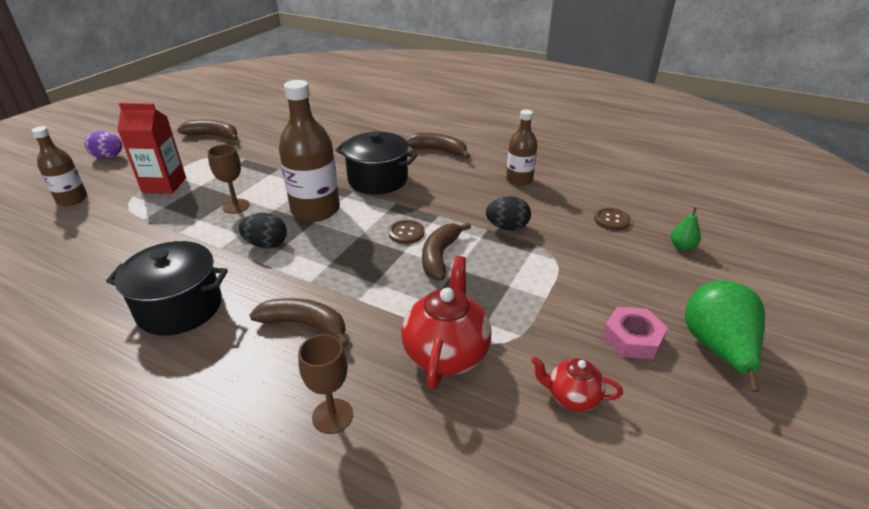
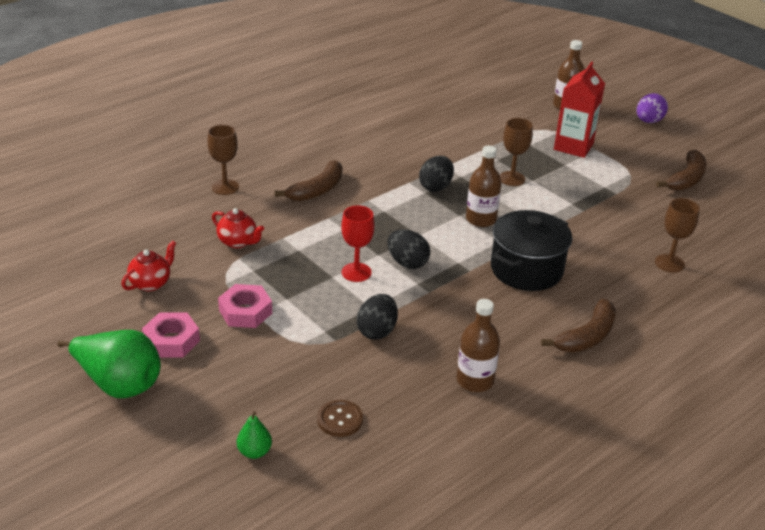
camera: 110 degrees right, 0 degrees up
(180, 307) = (375, 145): black pot -> none
(315, 210) = (481, 219): brown bottle -> brown bottle, size x0.60
(335, 133) = (669, 263): none -> brown goblet
(406, 233) = (407, 263): brown button -> black egg
(440, 256) = (356, 272): brown banana -> red goblet
(446, 353) = (238, 242): red teapot -> red teapot, size x0.57
(549, 305) = (245, 311): none -> pink nut

